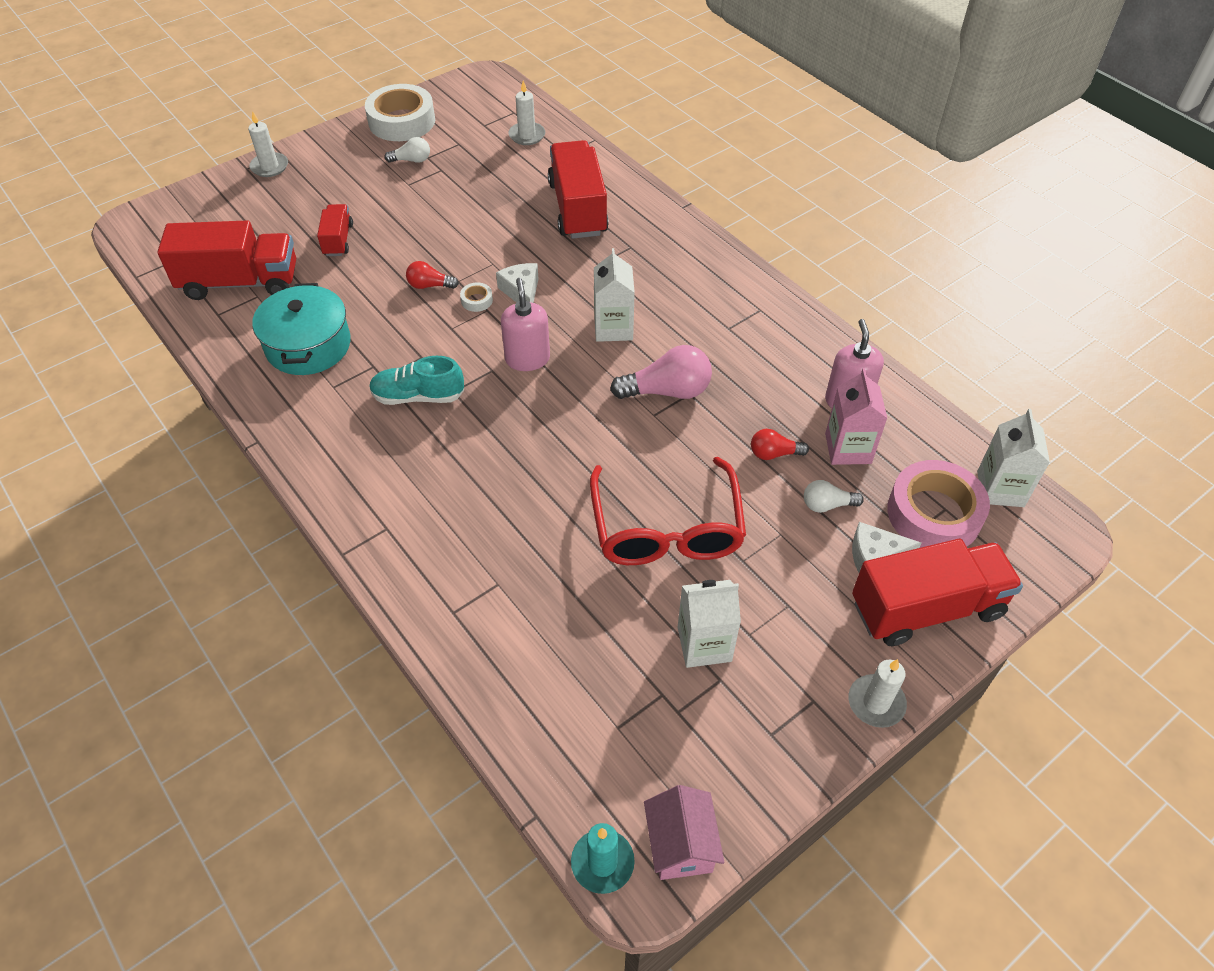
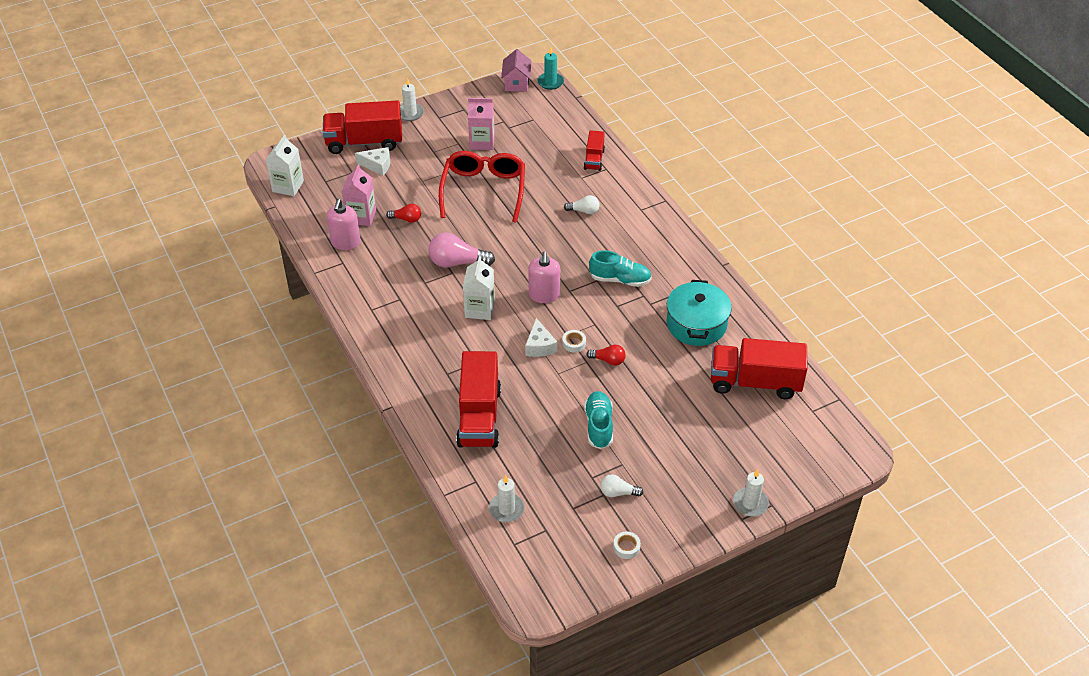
camera: 170 degrees left, 5 degrees down
(338, 240) = (681, 412): red truck -> red truck (594, 159)
(402, 121) = (626, 547): white tape -> white tape, size x0.40
(437, 215) = (599, 426): none -> turquoise shoe
(704, 644) = (482, 142): white carton -> pink carton
(827, 505) = (389, 190): white light bulb -> white light bulb (584, 211)
(934, 514) = (333, 179): pink tape -> none

